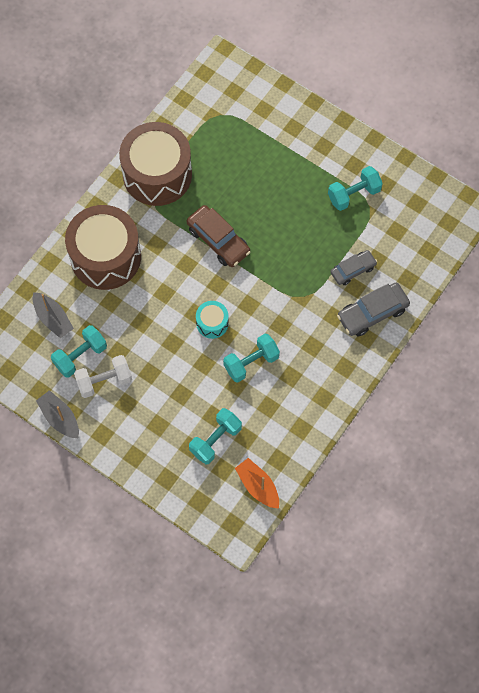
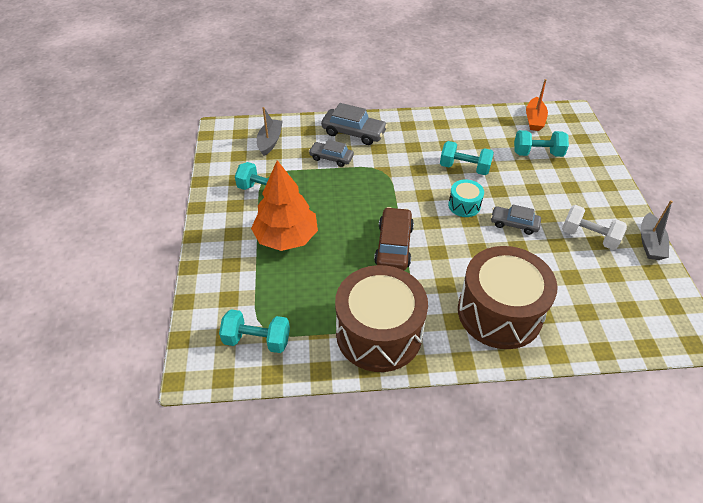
camera: 130 degrees left, 20 degrees down
(53, 319) = (595, 308): grey boat -> grey boat (270, 141)
(80, 356) = (594, 265): turquoise dumbbell -> turquoise dumbbell (257, 340)
(163, 341) = (514, 224): none -> grey car
(288, 177) = (286, 237): none -> orange tree

